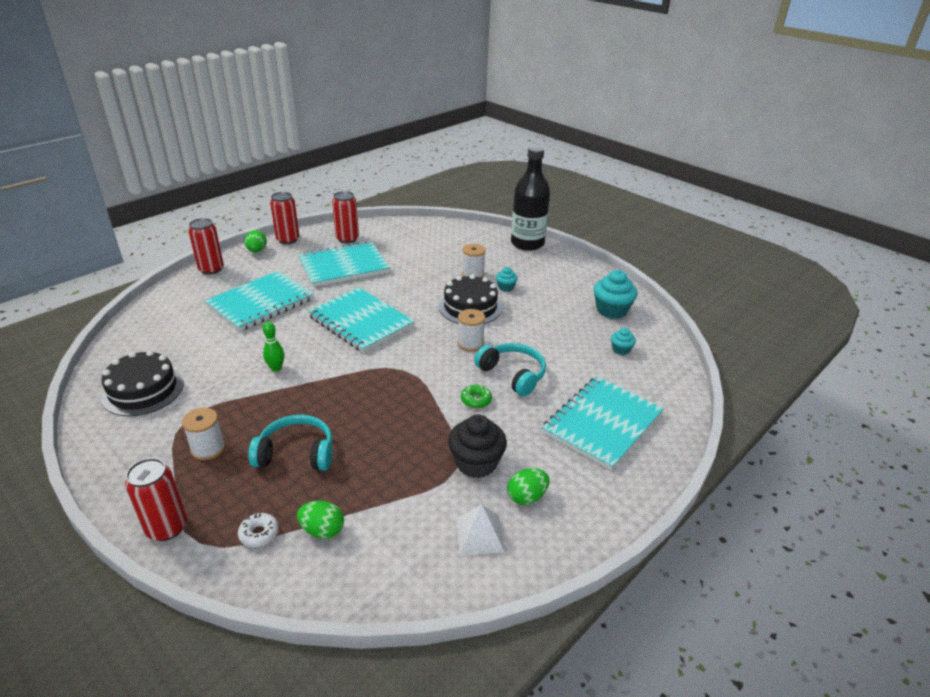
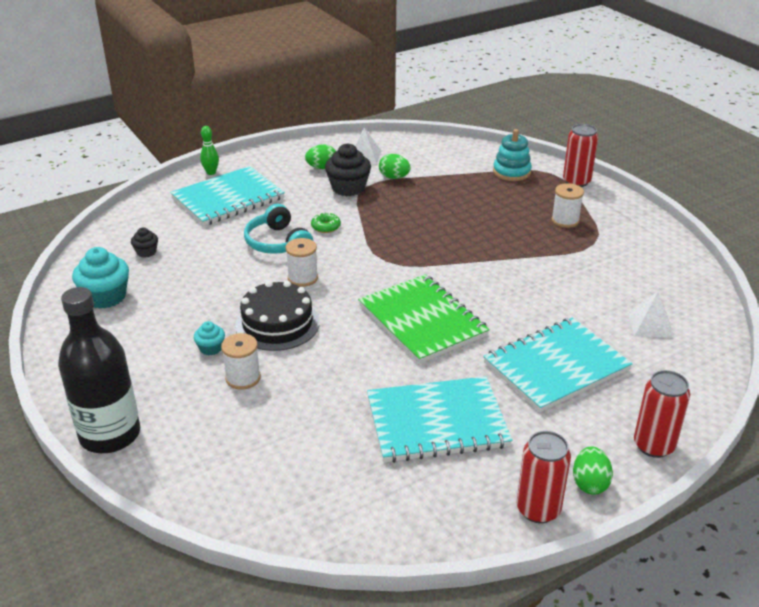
camera: 165 degrees left, 0 degrees up
(143, 390) = (650, 273): black cake -> none
(171, 340) = (650, 324): none -> white pyramid
(259, 534) = (511, 172): white donut -> turquoise stacking toy
(276, 368) = (519, 278): green bowling pin -> green bowling pin (211, 172)
(296, 453) = (490, 209): turquoise headphones -> none
(322, 530) = (469, 169): green egg -> green egg (394, 177)
(347, 239) = (425, 495): red can -> none
(361, 322) = (422, 321): turquoise notebook -> green notebook
(621, 349) = (146, 252): turquoise cupcake -> black cupcake

